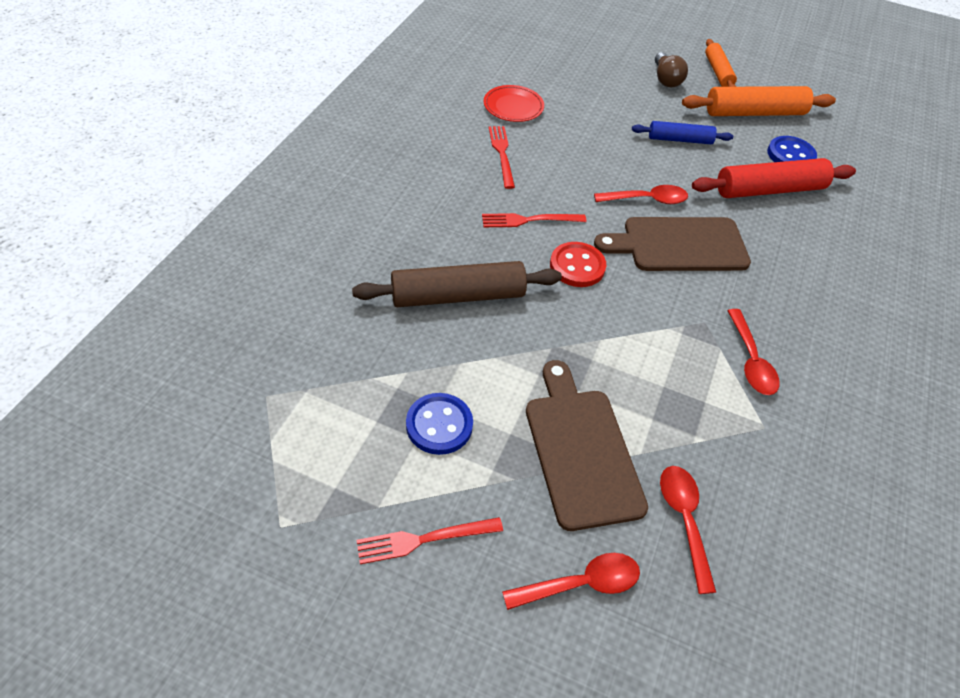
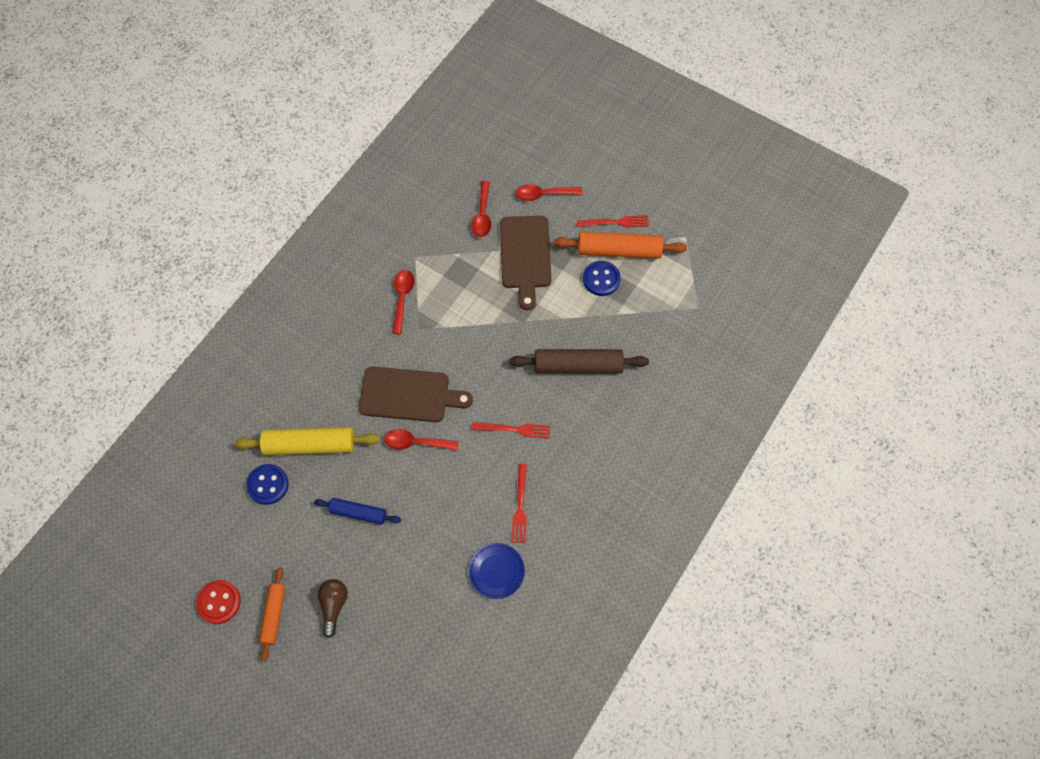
camera: 165 degrees left, 15 degrees up
(513, 107) = (496, 571): red plate -> blue plate
(577, 266) = (490, 382): red button -> red button (219, 602)
(754, 113) = (270, 545): orange rolling pin -> orange rolling pin (619, 250)
(769, 189) = (310, 445): red rolling pin -> yellow rolling pin

